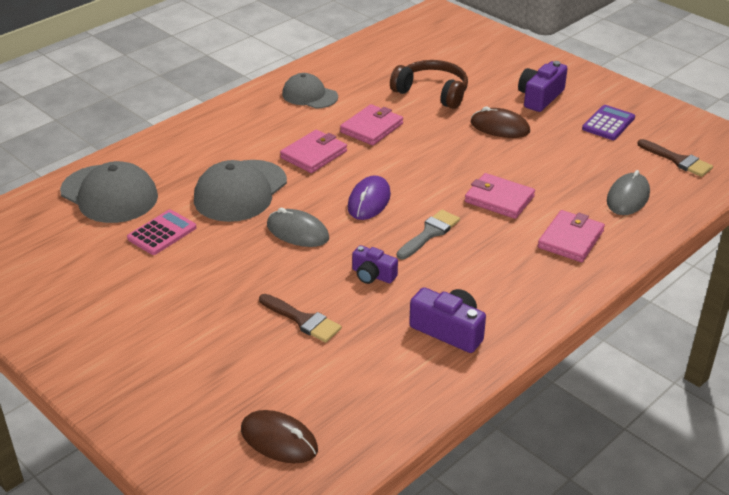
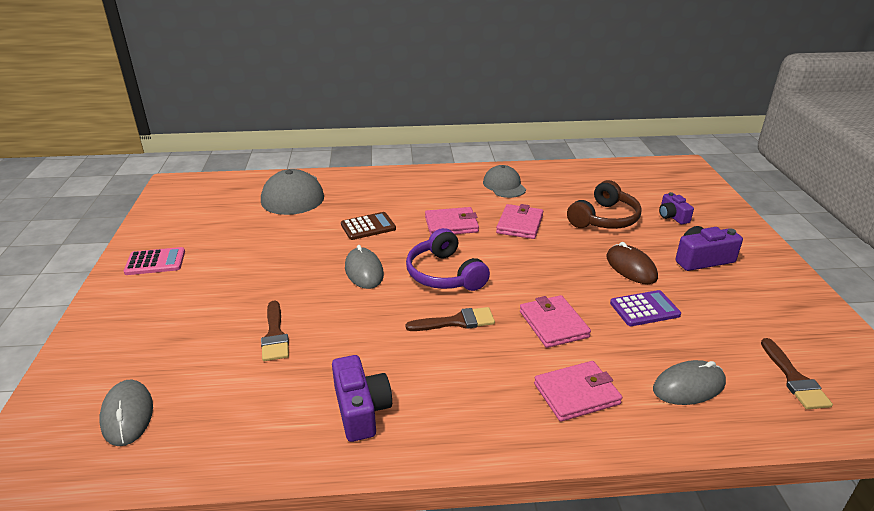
camera: 40 degrees right, 5 degrees down
(162, 233) = (284, 230): pink calculator -> pink calculator (155, 262)
(240, 191) = (368, 227): grey cap -> brown calculator
(279, 440) = (127, 415): brown mouse -> grey mouse
(369, 201) = (444, 274): purple mouse -> purple headphones
(371, 128) = (519, 224): pink wallet -> pink wallet turned 60 degrees counterclockwise
(373, 275) = (369, 330): purple camera -> purple camera (672, 216)
(429, 233) = (456, 321): grey brush -> brown brush
(432, 92) = (604, 219): brown headphones -> brown headphones turned 60 degrees clockwise
(608, 123) = (749, 309): purple calculator -> purple calculator (644, 309)

